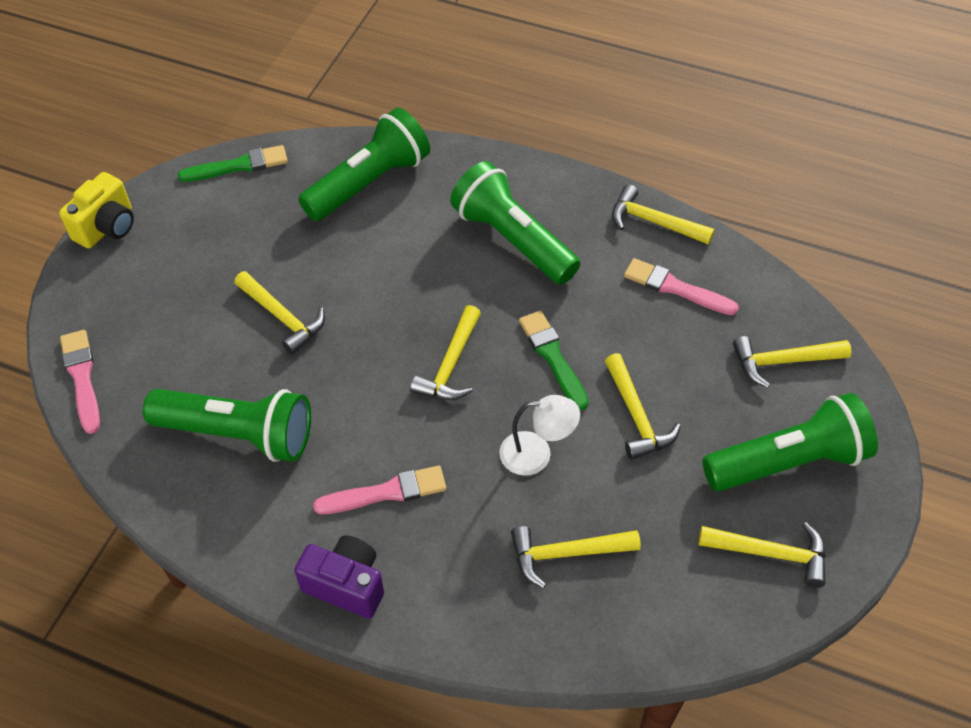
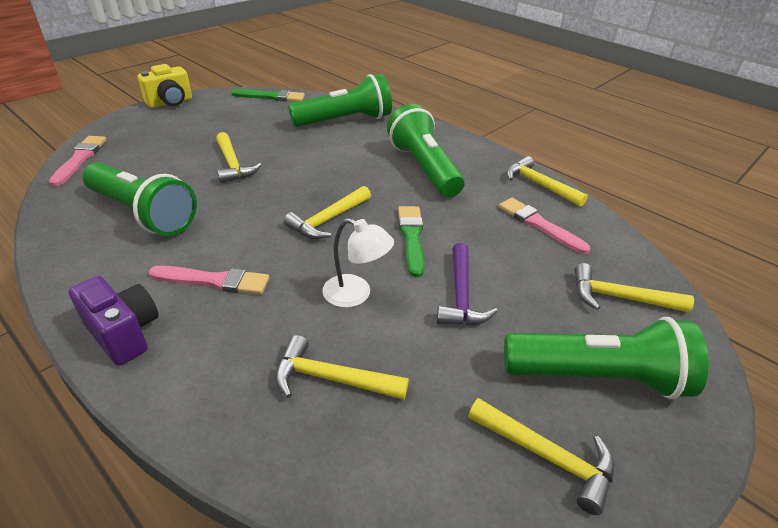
camera: 20 degrees right, 15 degrees down
(636, 416) = (461, 295): yellow hammer -> purple hammer

